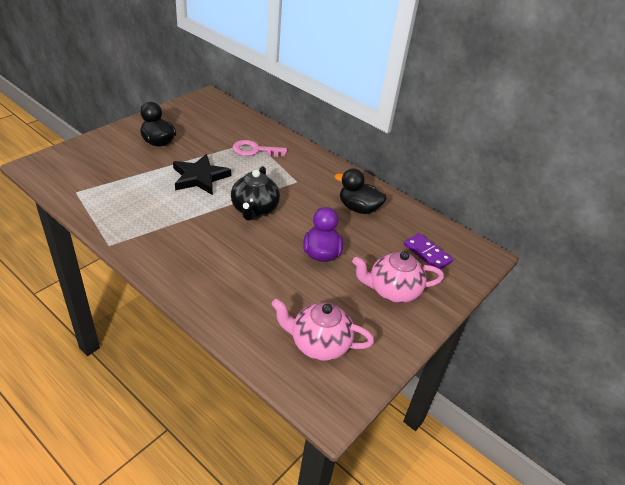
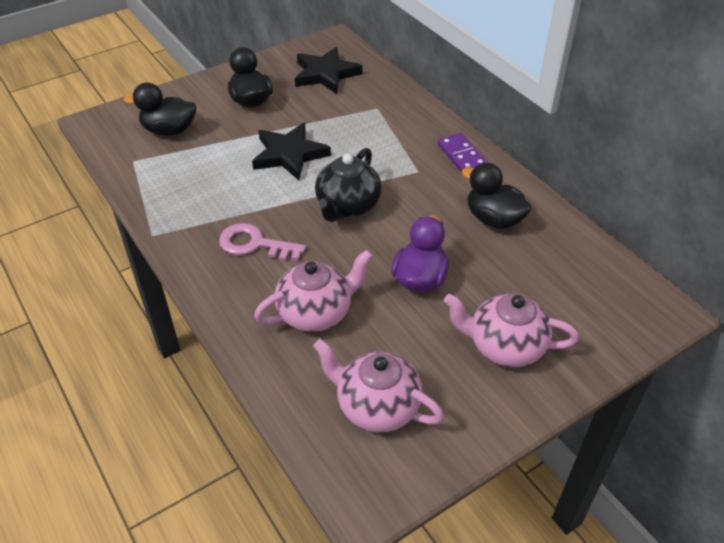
camera: 20 degrees right, 5 degrees up
(99, 167) = (169, 130): none -> black duck
(209, 120) = (325, 74): none -> black star
(255, 150) = (373, 121): pink key -> pink key (254, 244)
(255, 285) = (316, 313): none -> pink teapot
(427, 253) = (575, 298): purple domino -> purple domino (462, 156)

